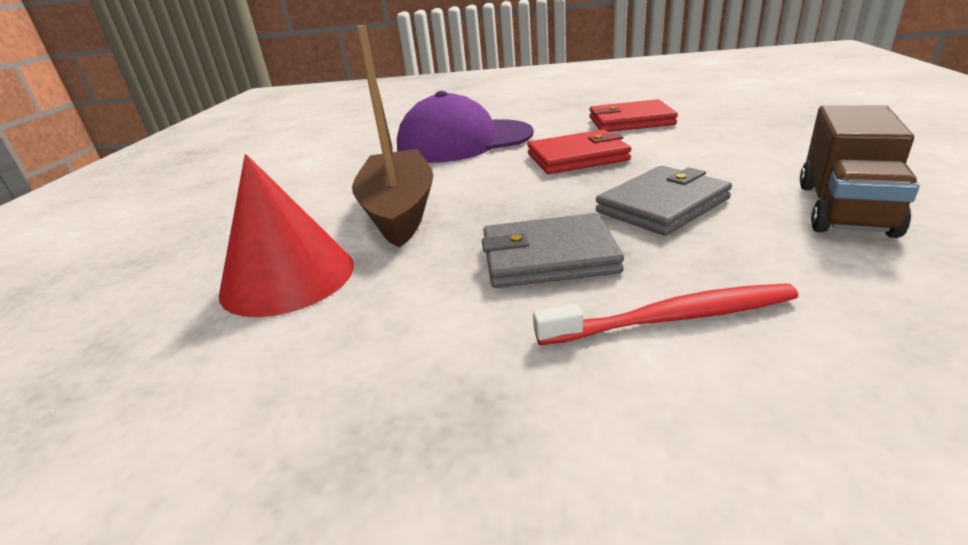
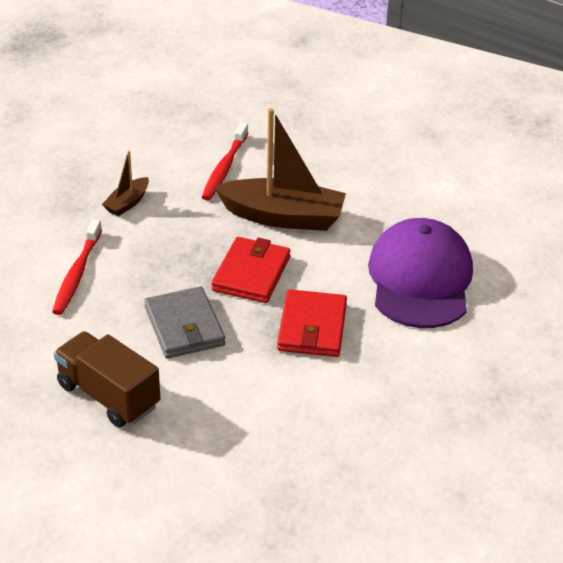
camera: 105 degrees right, 10 degrees up
(288, 278) = (225, 168): red cone -> red toothbrush
(427, 339) = (127, 203): none -> brown boat
(548, 257) = (164, 258): grey wallet -> none
(630, 121) = (386, 402): red wallet -> red wallet (251, 274)

